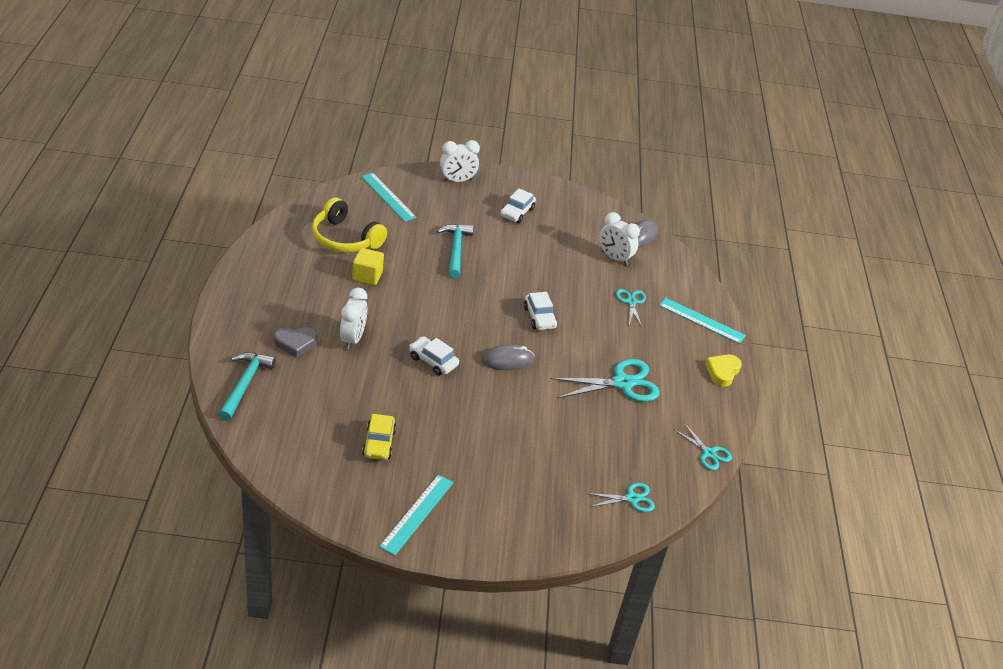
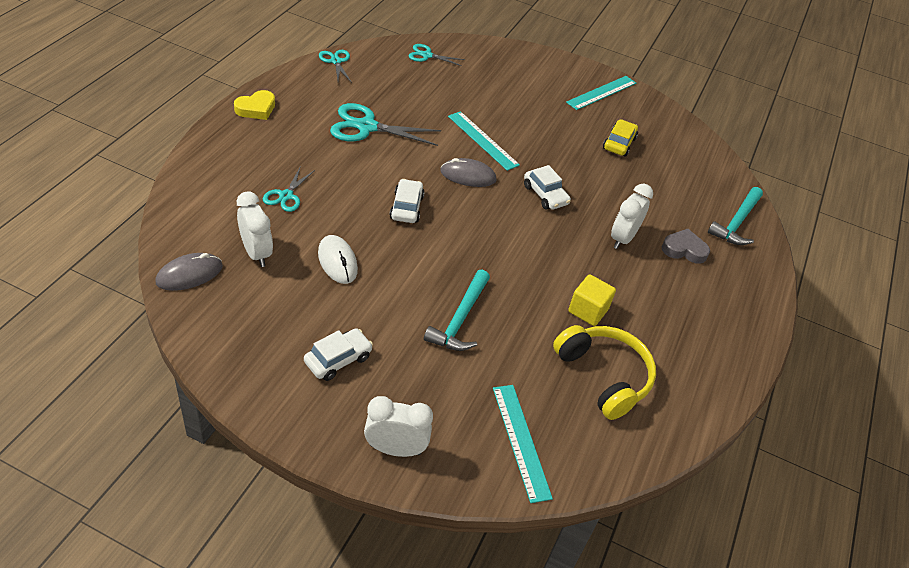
camera: 160 degrees left, 5 degrees up
(559, 266) = (337, 261): none -> white mouse
(701, 320) = (224, 156): turquoise ruler -> turquoise ruler (482, 140)

